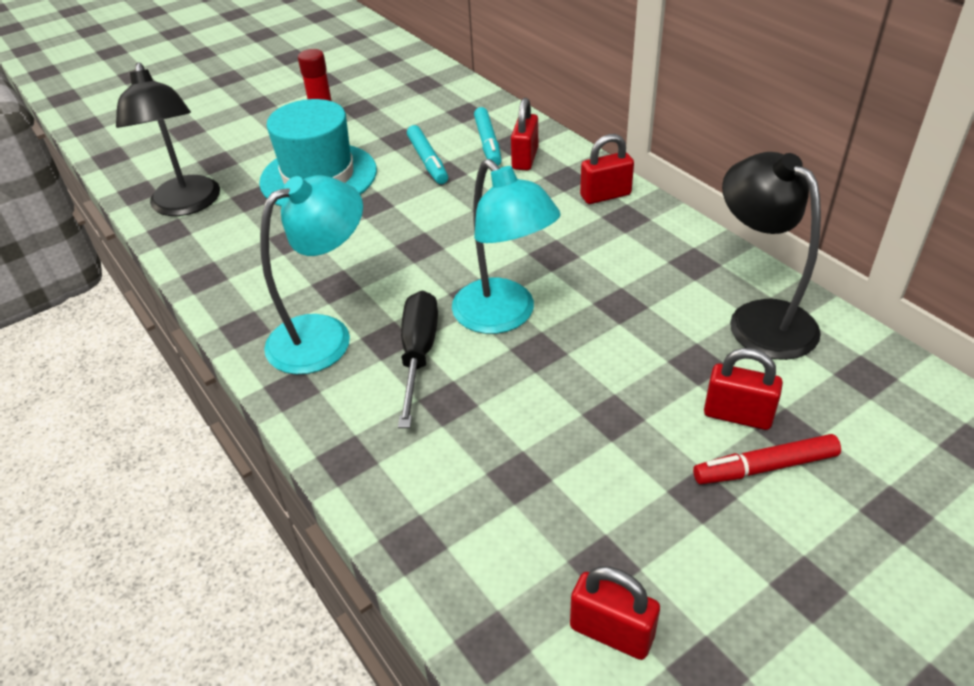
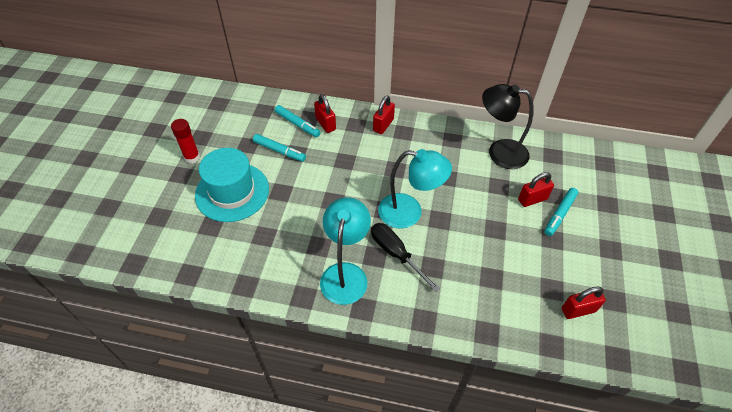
camera: 45 degrees left, 10 degrees up
(187, 205) = (178, 253): black lamp -> none
(765, 467) = (560, 214): red marker -> turquoise marker

